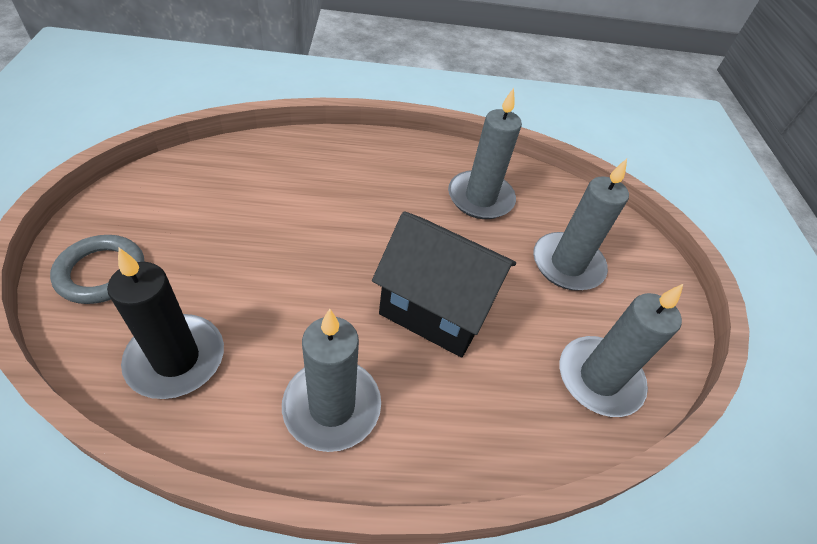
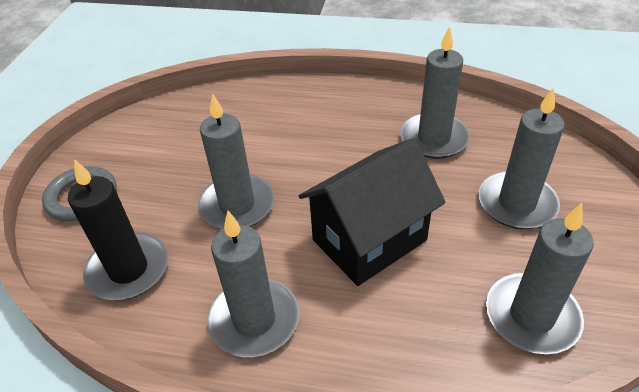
camera: 20 degrees right, 5 degrees down
(290, 276) = (237, 205): none -> grey candle
(436, 309) = (369, 240): black house -> black house turned 75 degrees counterclockwise

